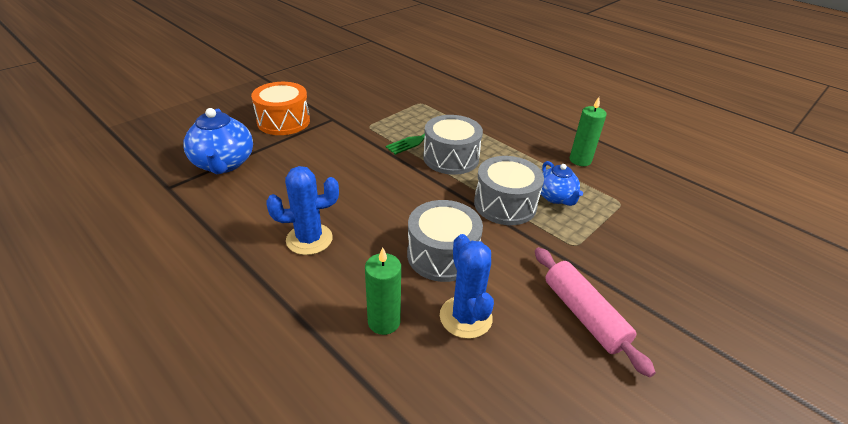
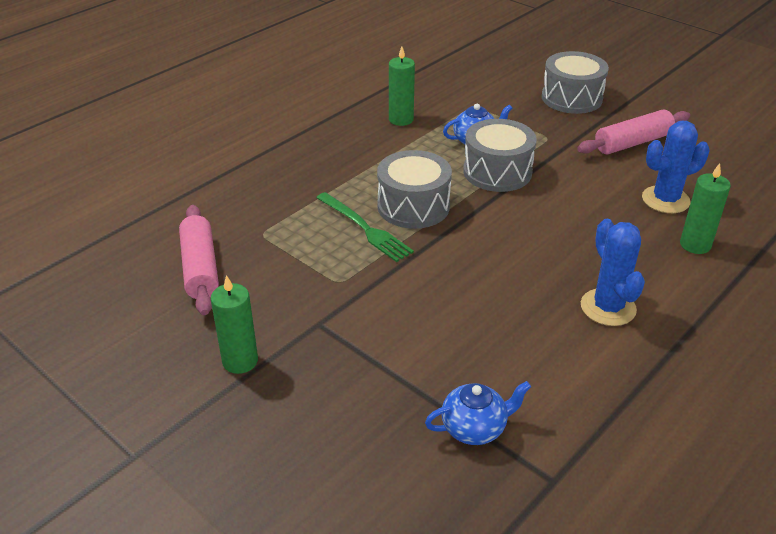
camera: 90 degrees left, 0 degrees up
(224, 164) = (475, 428): blue teapot -> blue teapot, size x0.62
(283, 121) = (331, 382): orange drum -> none
(310, 97) = (240, 361): none -> green candle
(390, 86) = (200, 268): none -> pink rolling pin
(442, 255) = (593, 212): grey drum -> grey drum (571, 98)

